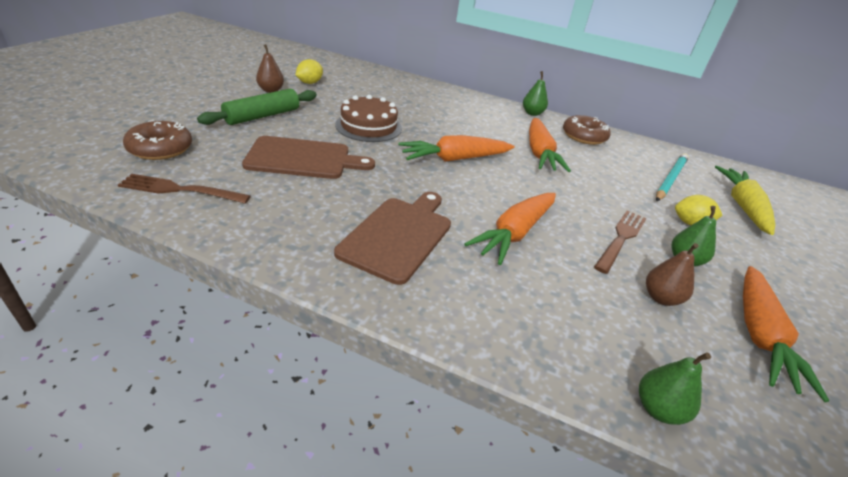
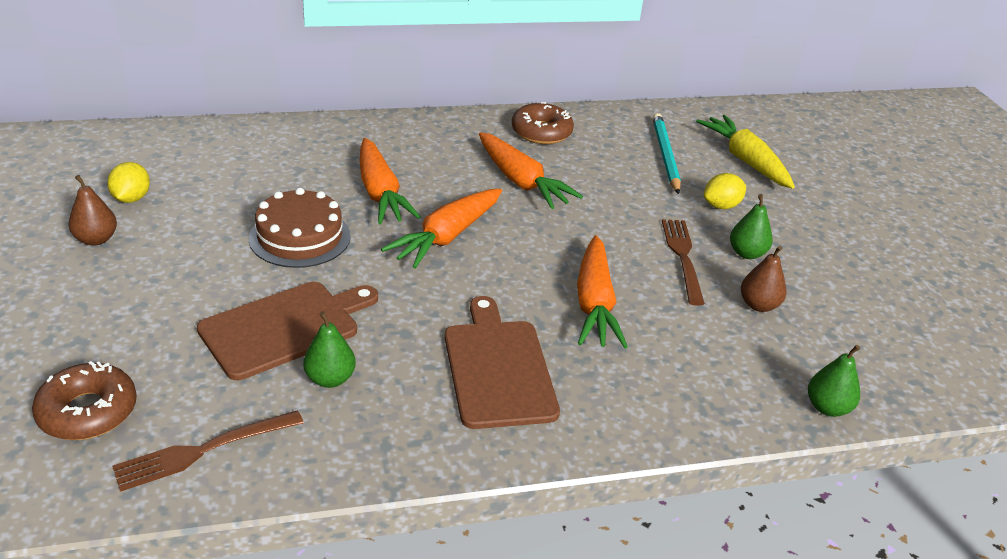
camera: 35 degrees left, 0 degrees up
(262, 116) = (146, 289): green rolling pin -> none
(532, 113) = (458, 120): green pear -> green pear (330, 379)
(759, 335) = (844, 300): orange carrot -> orange carrot (380, 193)

